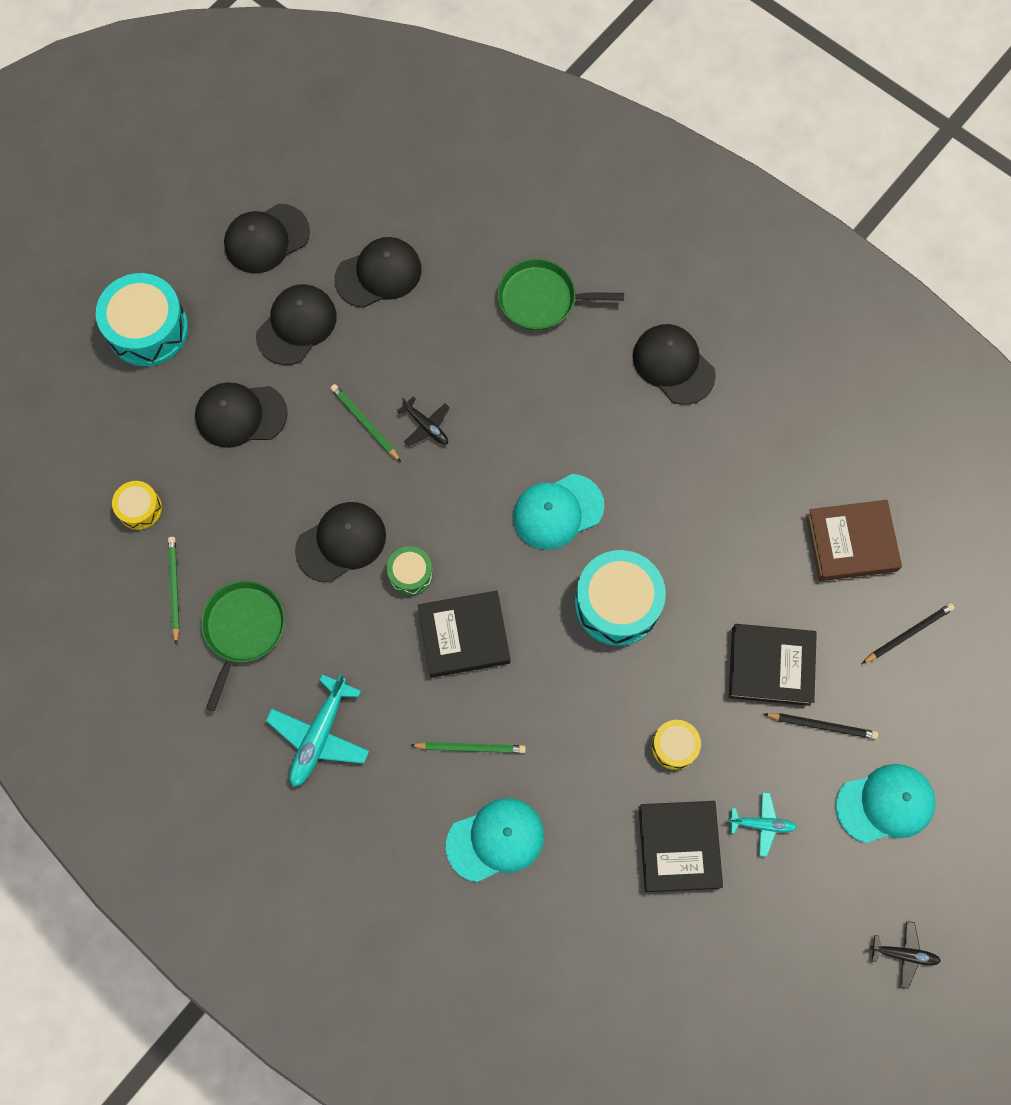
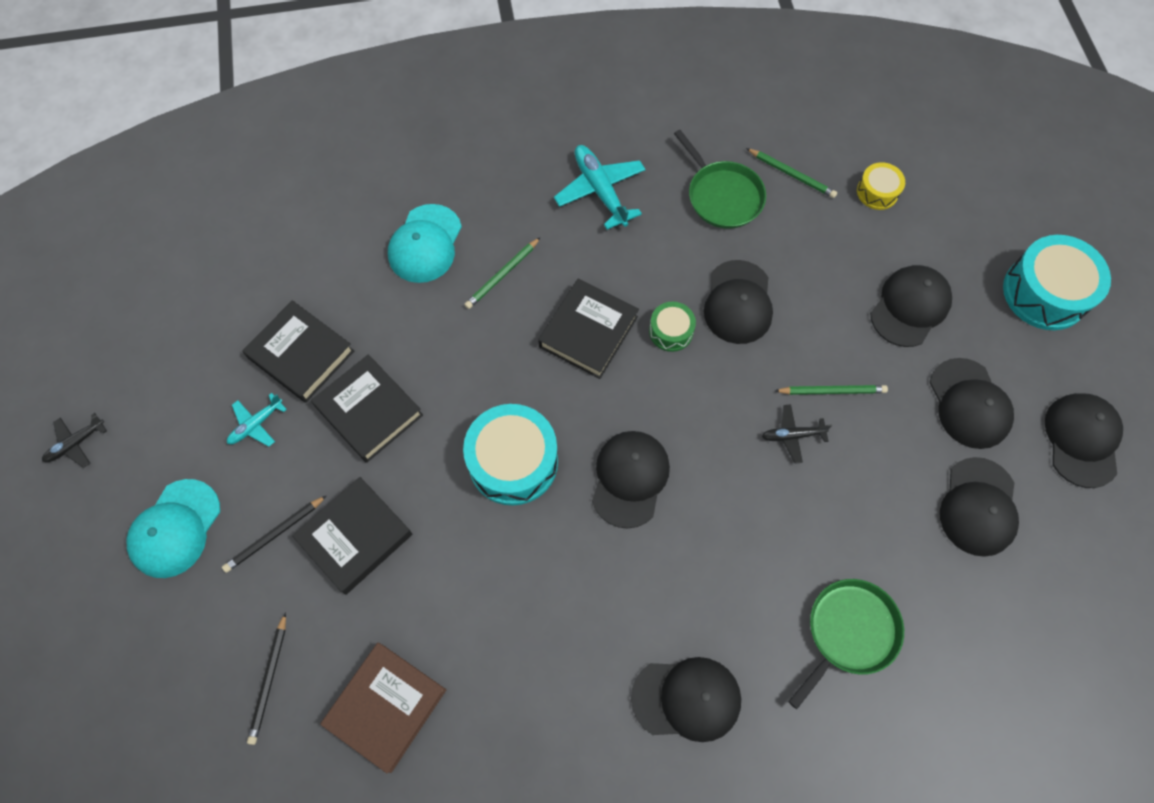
camera: 130 degrees right, 5 degrees down
(557, 512) = (630, 478): turquoise cap -> black cap
(674, 746) = (369, 411): yellow drum -> black book

